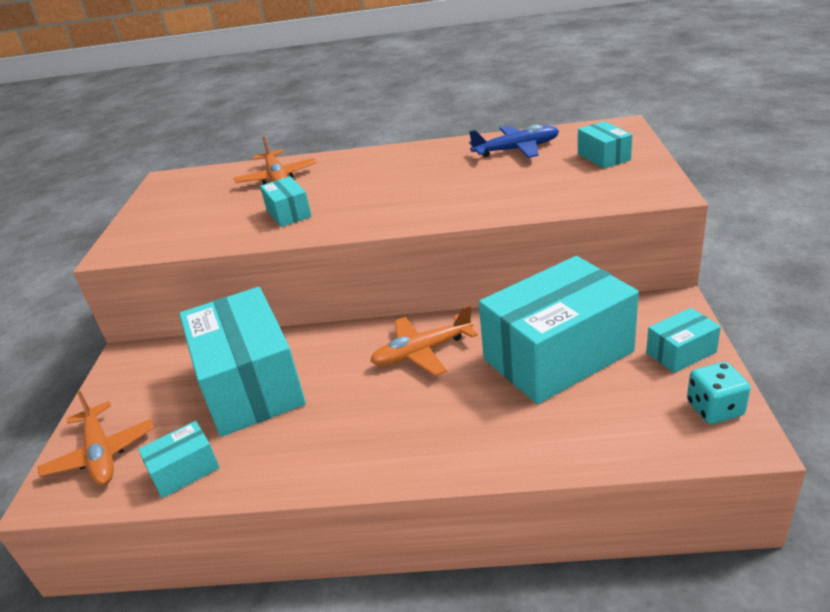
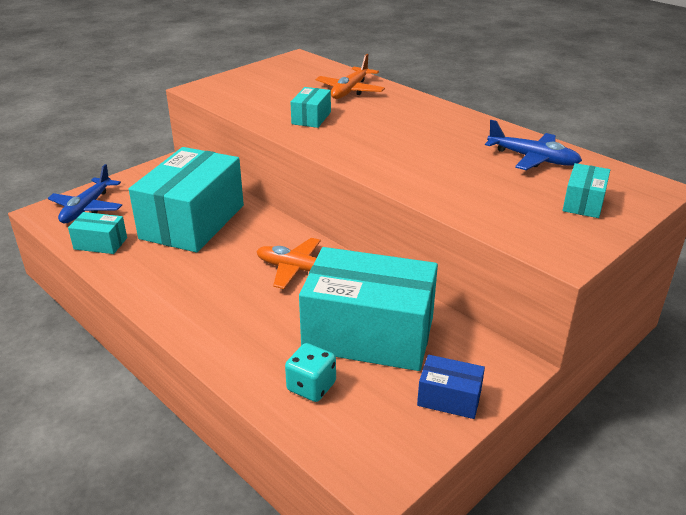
camera: 40 degrees right, 0 degrees up
(101, 453) = (87, 208): orange plane -> blue plane
(681, 352) = (449, 398): turquoise box -> blue box
(714, 409) = (397, 448): turquoise dice -> turquoise dice (311, 387)

